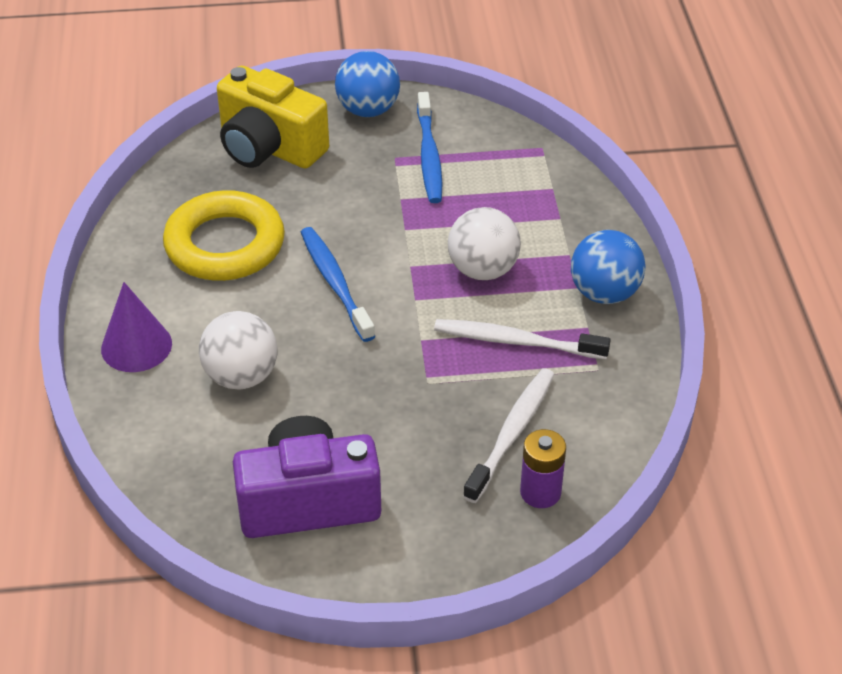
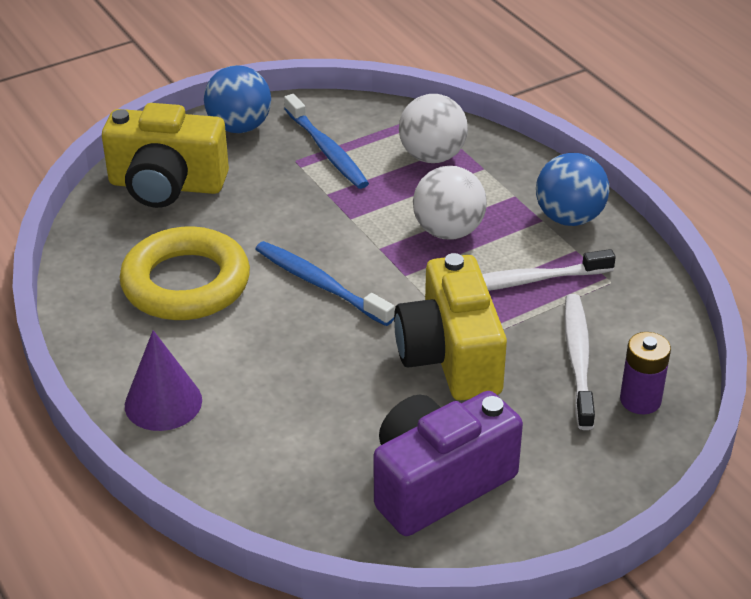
camera: 25 degrees left, 5 degrees down
(241, 376) = (290, 395): white ball -> white ball (432, 156)
(400, 390) = (450, 356): none -> yellow camera

